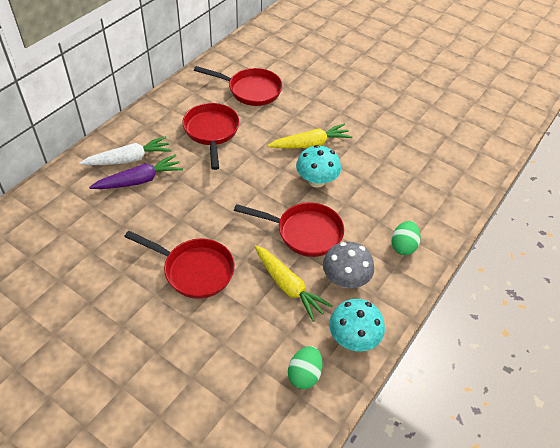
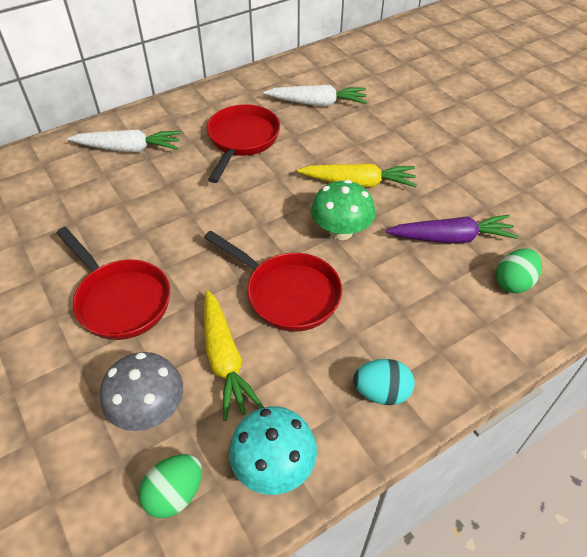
camera: 25 degrees right, 0 degrees up
(139, 180) = (125, 175): purple carrot -> purple carrot (451, 238)
(250, 90) = (317, 103): red pan -> white carrot
(316, 181) = (341, 231): turquoise mushroom -> green mushroom
(345, 279) = (308, 375): grey mushroom -> grey mushroom (149, 409)
(393, 275) = (381, 392): none -> turquoise egg
(403, 246) = (419, 354): green egg -> green egg (513, 282)

